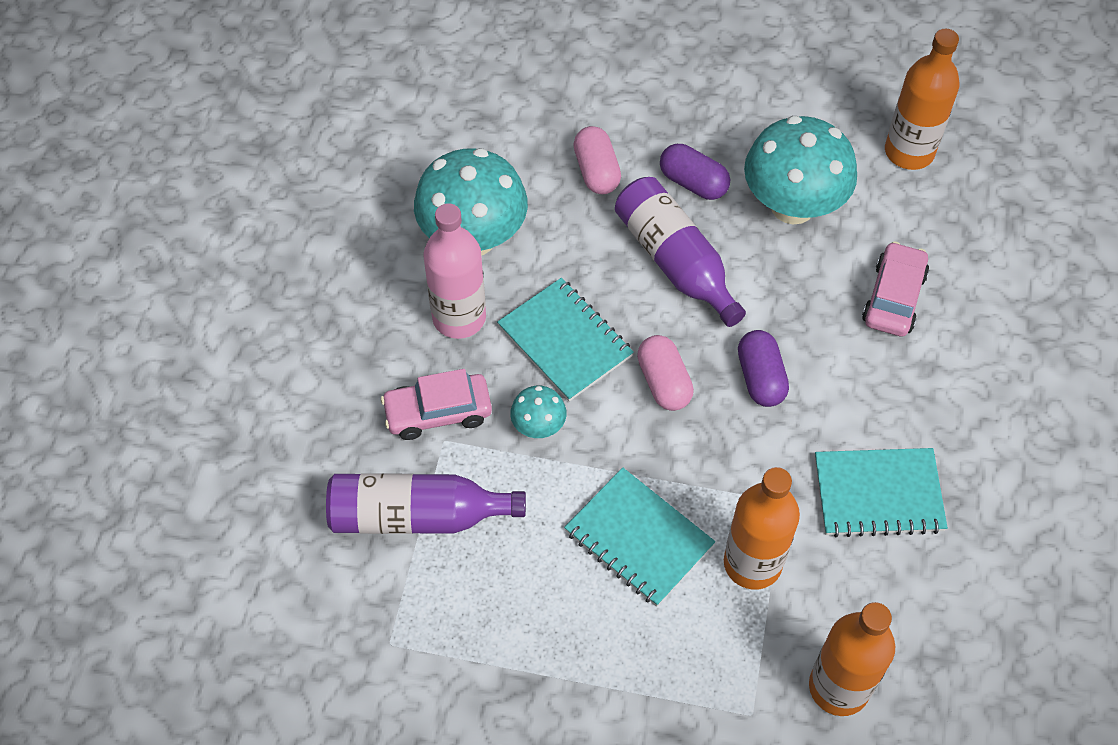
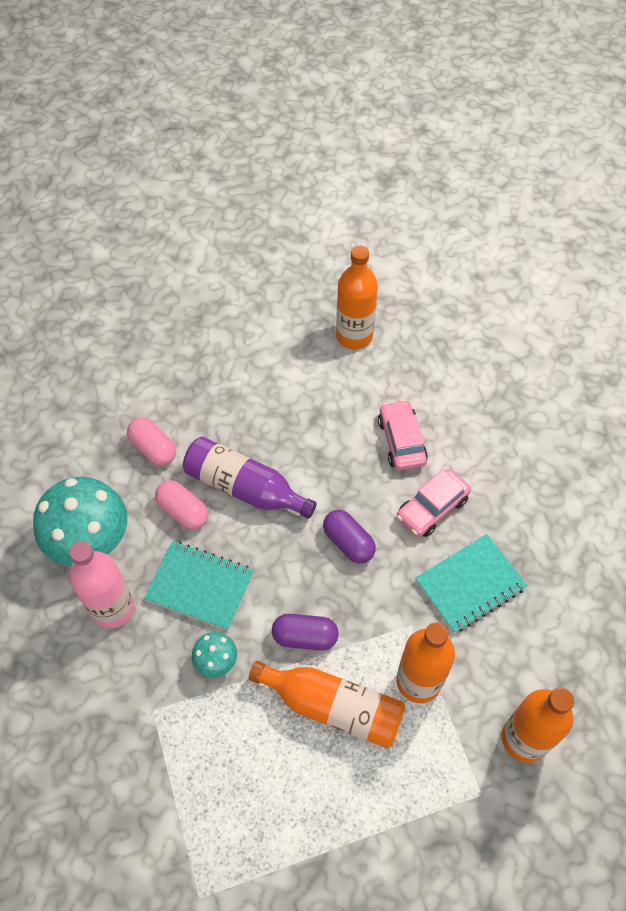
camera: 30 degrees left, 0 degrees up
(417, 515) = (165, 781): purple bottle -> none
(438, 412) = (136, 691): pink car -> pink car (432, 508)
(638, 538) = (333, 707): turquoise notebook -> orange bottle
(664, 382) = (285, 580): pink capsule -> pink capsule (183, 511)
(693, 182) = (225, 424): purple capsule -> purple capsule (305, 637)
(792, 206) = (301, 409): turquoise mushroom -> none

